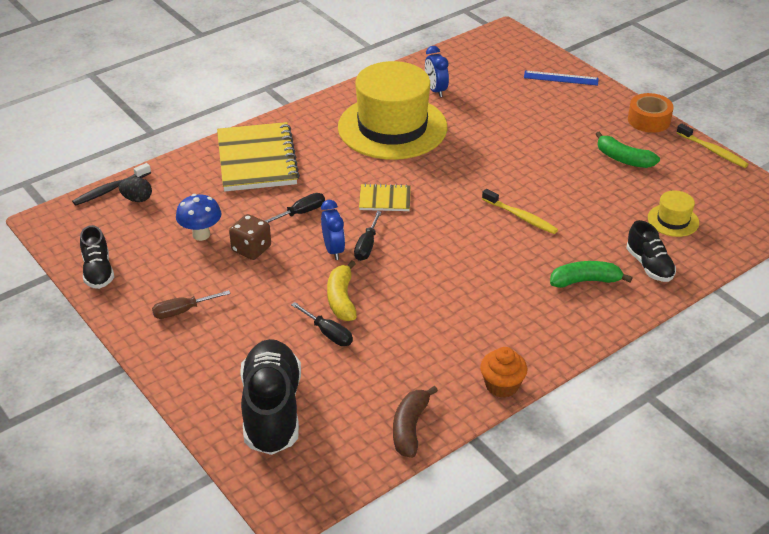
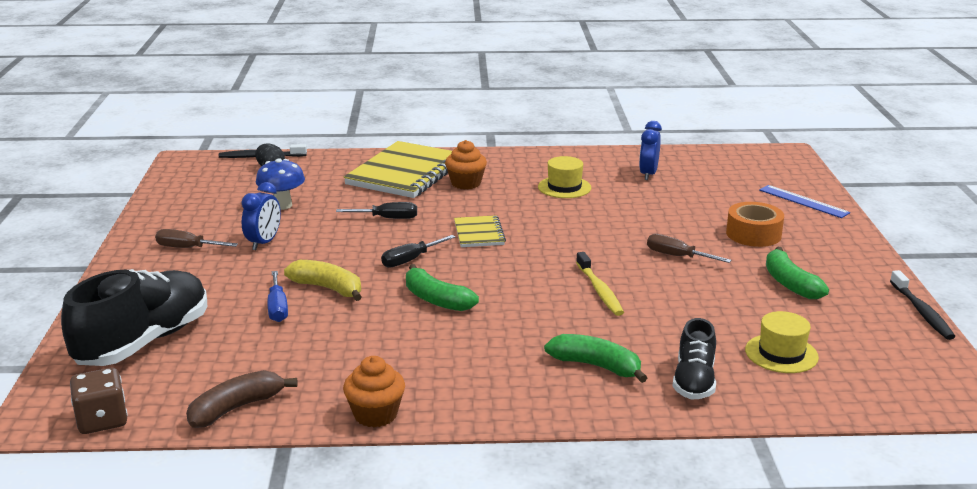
camera: 35 degrees right, 15 degrees down
(98, 271) = (169, 201): black shoe -> none
(251, 249) = (307, 228): brown dice -> brown dice (102, 420)
(316, 152) = (466, 183): none -> orange cupcake
(328, 333) = (277, 308): black screwdriver -> blue screwdriver
(333, 250) = (376, 252): blue clock -> blue clock (264, 243)
(341, 299) = (328, 288): yellow banana -> yellow banana turned 90 degrees clockwise
(385, 199) = (479, 233): yellow notebook -> yellow notebook turned 45 degrees clockwise
(392, 127) = (564, 187): yellow hat -> yellow hat, size x0.42
(427, 274) = (436, 299): none -> green banana
(536, 164) = (677, 256): none -> brown screwdriver
(649, 120) = (868, 262): orange tape -> orange tape (753, 234)
(712, 151) = (921, 311): yellow toothbrush -> black toothbrush

